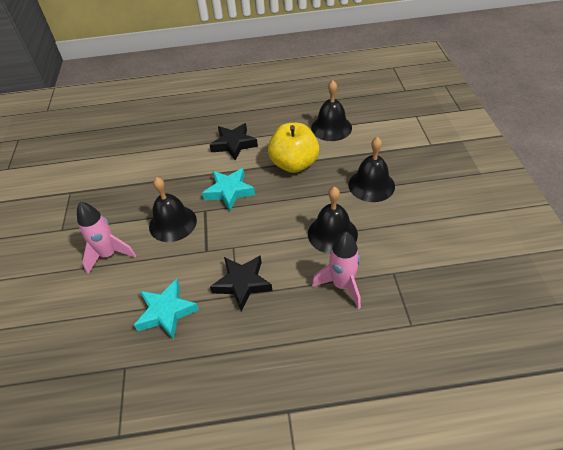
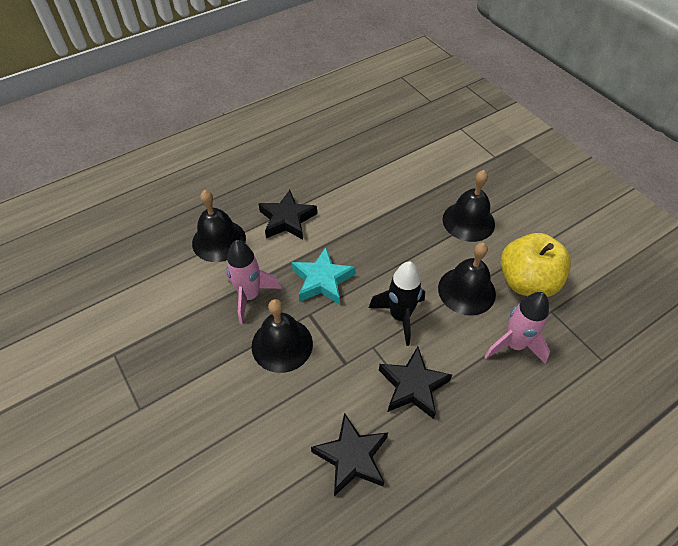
camera: 30 degrees left, 5 degrees up
(109, 255) = (230, 416): pink rocket -> pink rocket (250, 296)
(166, 312) = (352, 457): turquoise star -> black star
(267, 234) = (400, 316): none -> black rocket
(294, 164) = (373, 222): yellow apple -> yellow apple (526, 282)
(331, 128) = (384, 166): black bell -> black bell (219, 240)

